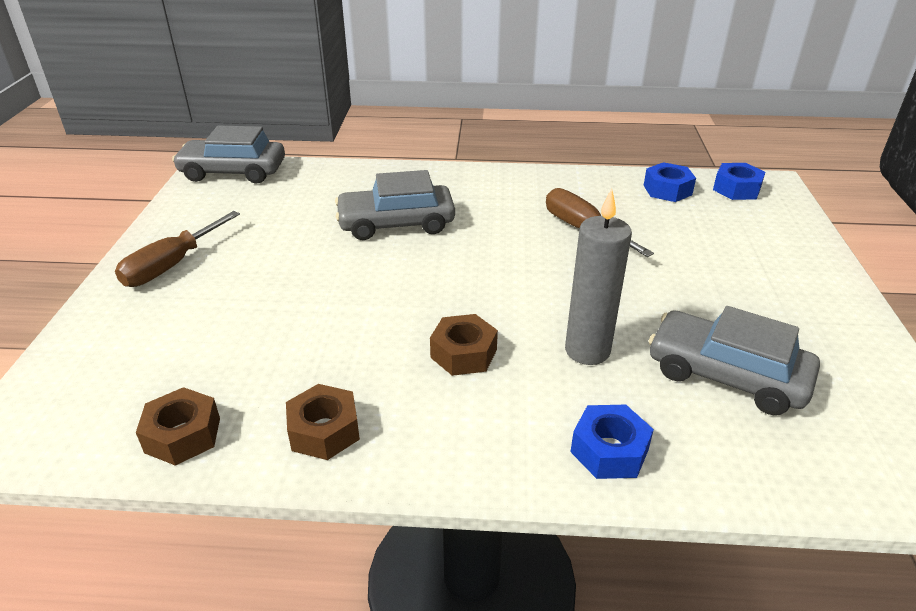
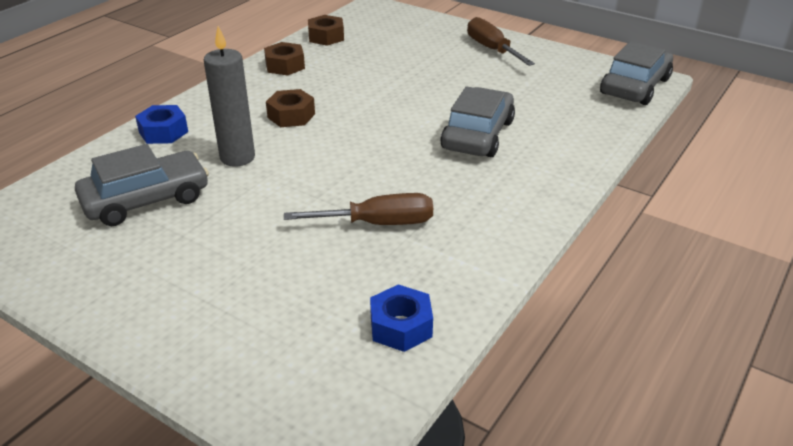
camera: 120 degrees right, 0 degrees up
(736, 189) = (350, 394): blue nut -> none

